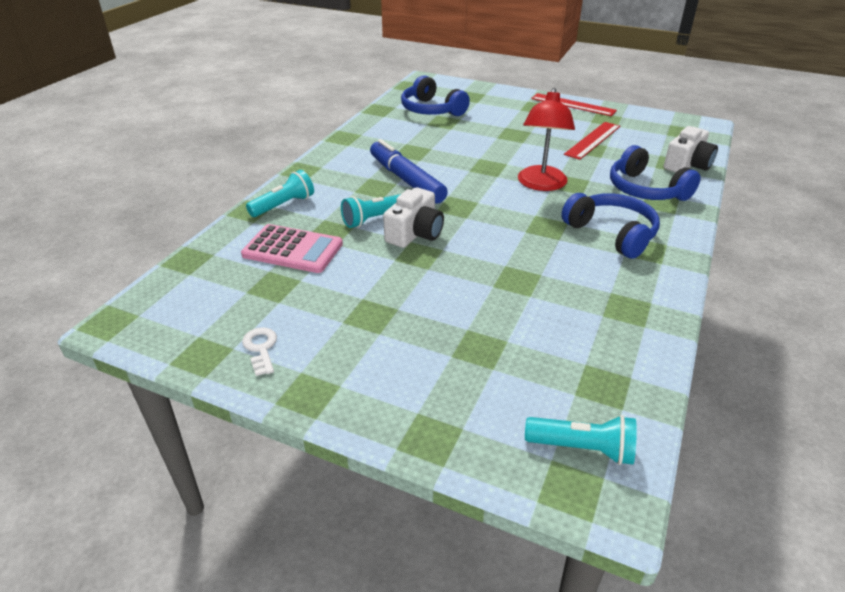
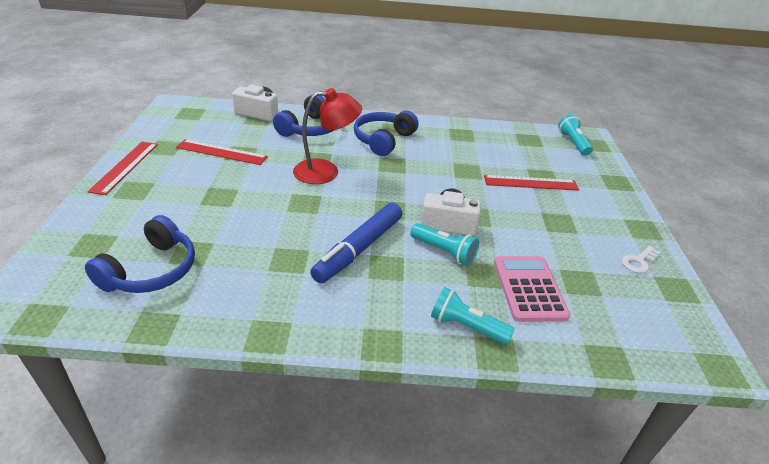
camera: 115 degrees left, 0 degrees up
(466, 327) = (530, 183): none -> red ruler

